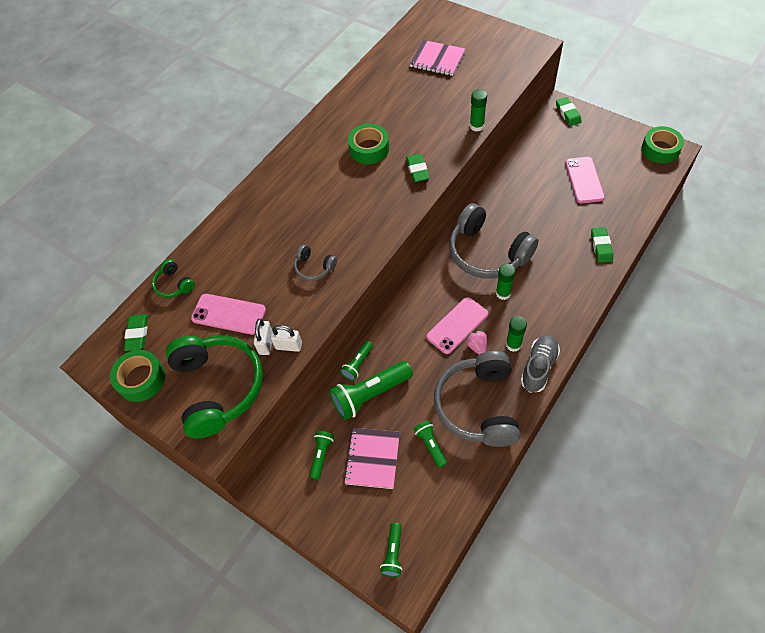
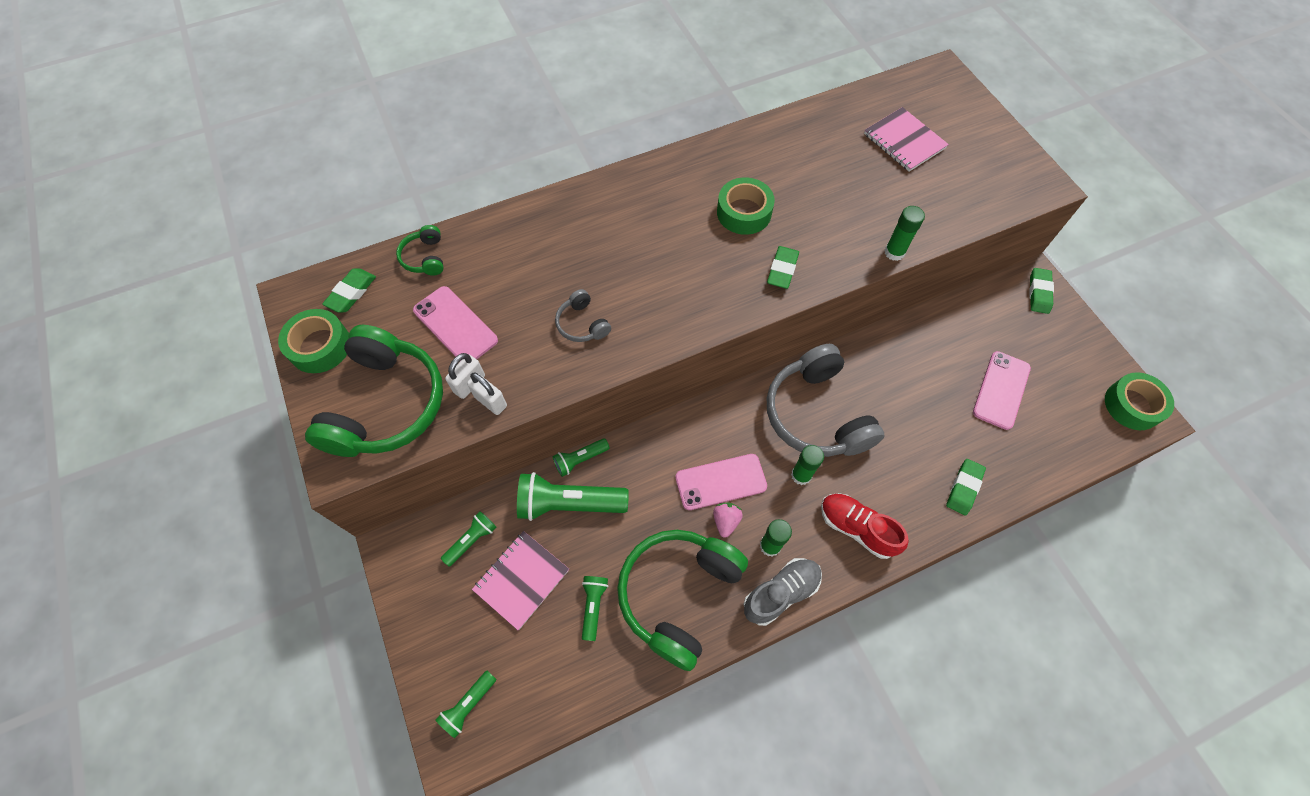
camera: 25 degrees right, 5 degrees up
(478, 406) = (678, 594): grey headphones -> green headphones
(556, 304) = (857, 528): none -> red shoe

